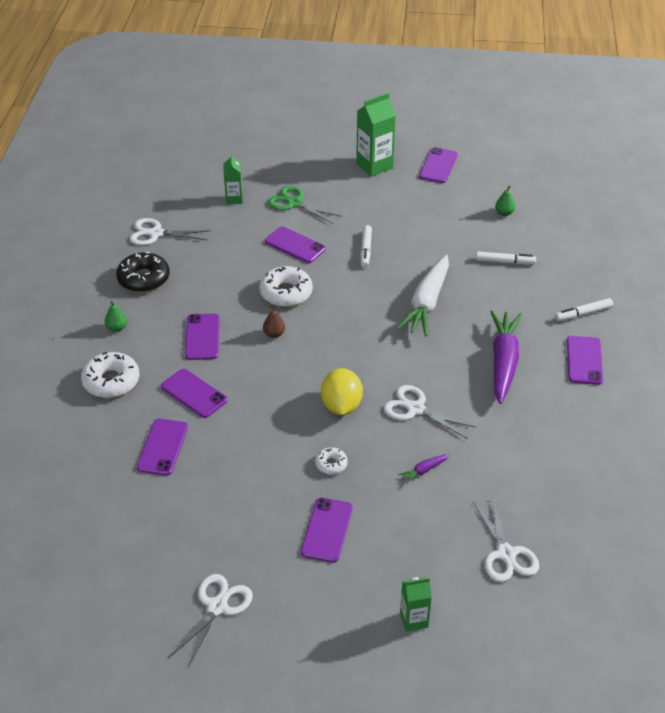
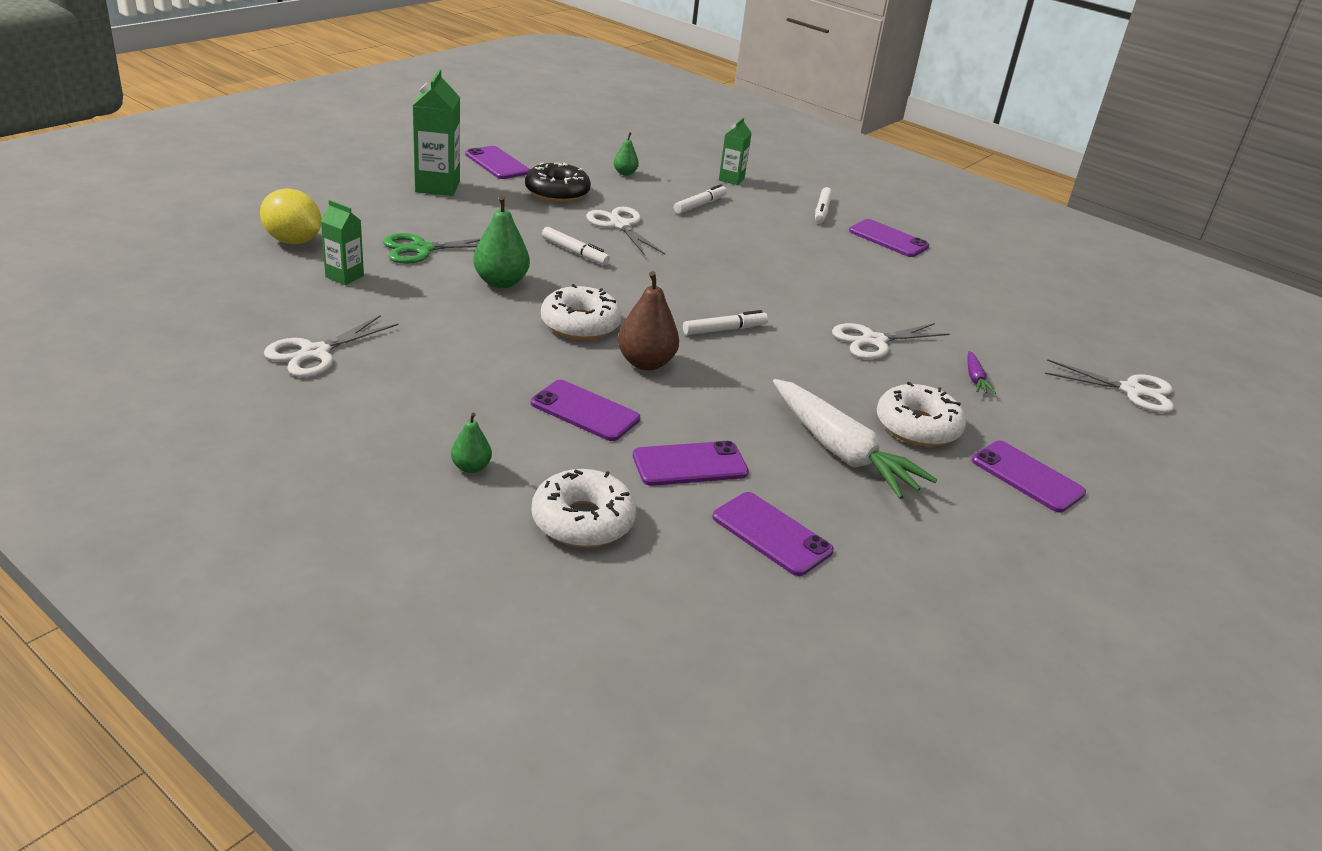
camera: 60 degrees left, 10 degrees down
(144, 279) = (397, 402): black donut -> black donut (557, 192)
(217, 607) = (1115, 617): white scissors -> white scissors (620, 225)
(274, 334) = (646, 363): brown pear -> brown pear, size x1.79
(295, 245) = (501, 282): purple phone -> green pear
(331, 464) = (917, 426): white donut -> white donut, size x1.89
(341, 406) = (824, 378): yellow lemon -> yellow lemon (293, 241)
(349, 344) = (724, 329): none -> white marker
(414, 620) = (1203, 483): green carton -> green carton (731, 179)
(426, 303) = (711, 263): white carrot -> white carrot (841, 451)
(503, 362) = (849, 271): purple carrot -> none

